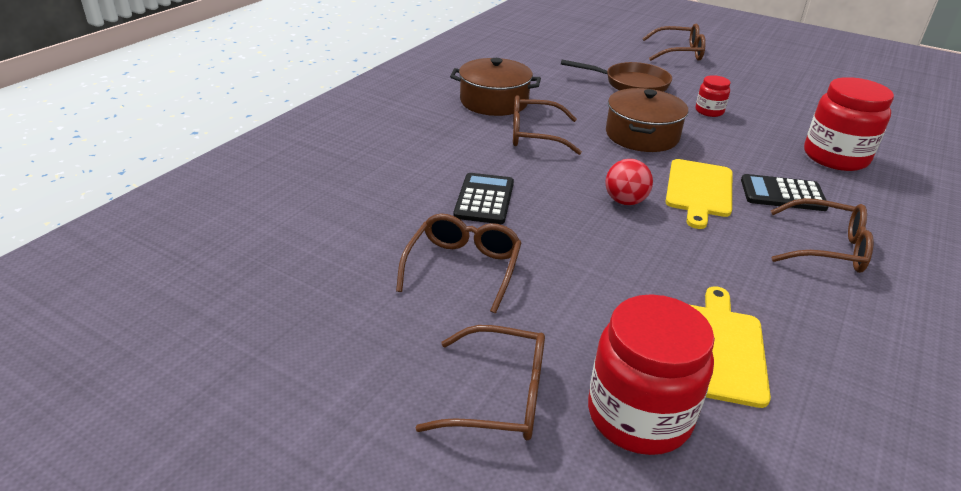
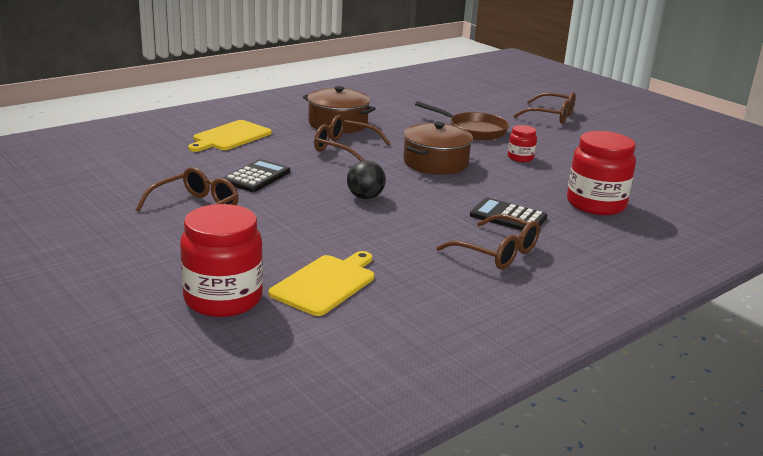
camera: 20 degrees right, 10 degrees down
(500, 396) = (143, 270): brown glasses -> none
(625, 201) = (365, 197): red ball -> black ball
(699, 190) = (437, 202): yellow cutting board -> yellow cutting board (230, 137)

